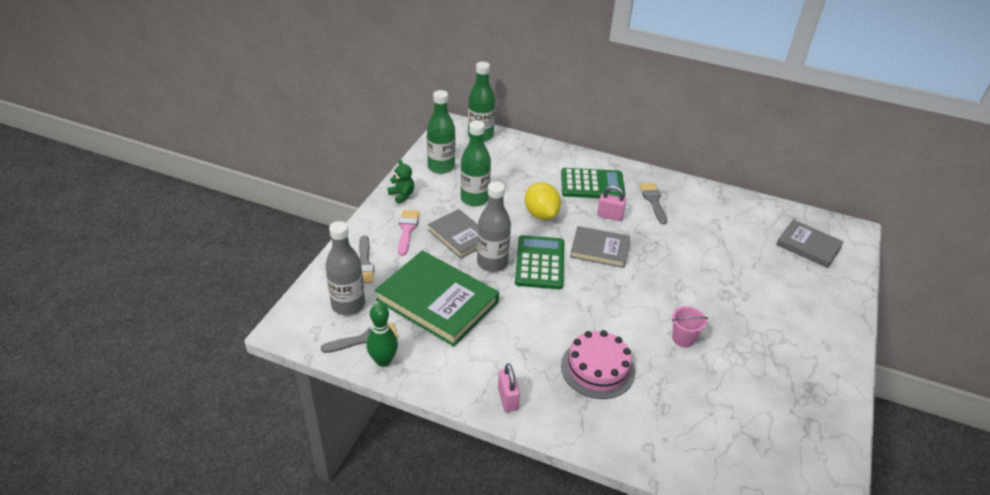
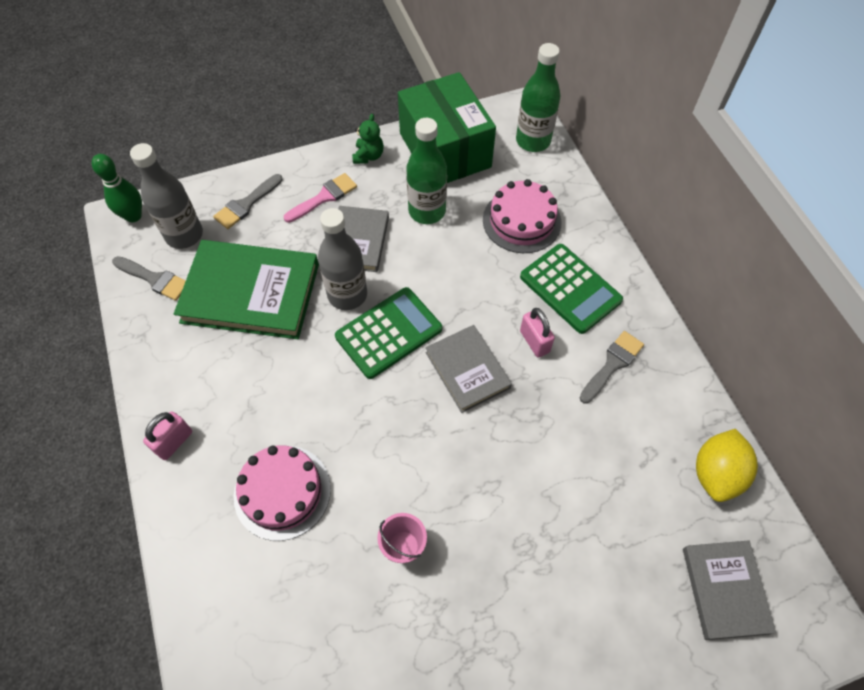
camera: 50 degrees right, 20 degrees up
(383, 361) = (140, 312): green bowling pin -> green bowling pin (133, 216)
(437, 301) = (251, 293): green book -> green book turned 75 degrees counterclockwise
(441, 167) = (445, 150): green bottle -> green box
(528, 172) = (521, 221): none -> pink cake
(541, 214) = (466, 280): yellow lemon -> yellow lemon (716, 473)

